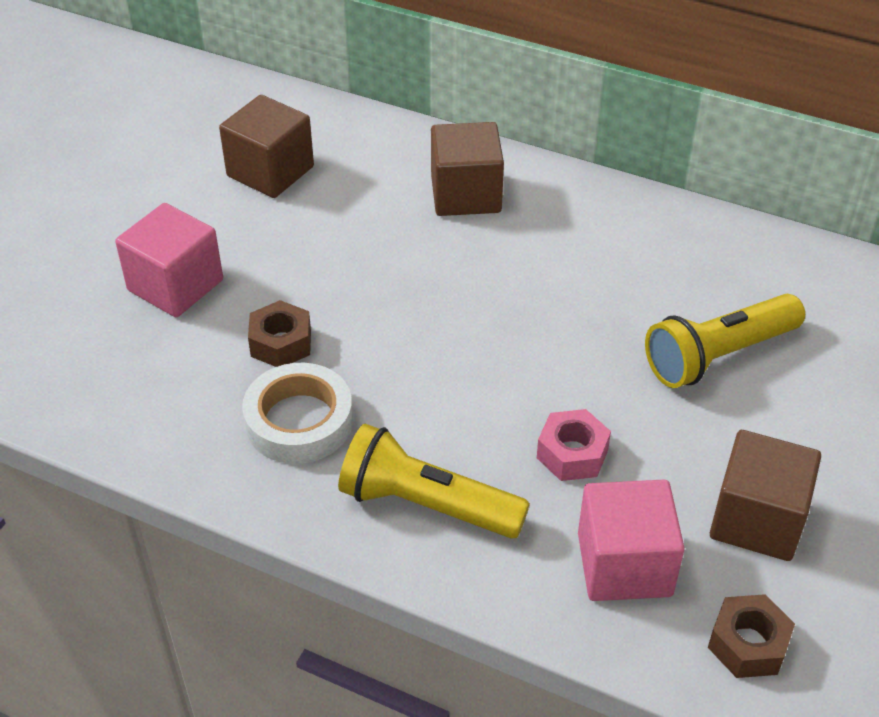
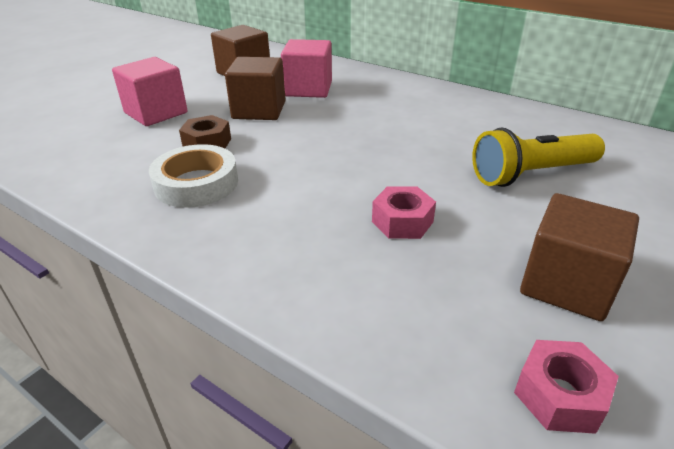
camera: 10 degrees right, 10 degrees down
(426, 505) = (269, 243): yellow flashlight -> none
(465, 194) = (361, 88): brown cube -> brown cube (259, 110)
(624, 564) = (434, 305): pink cube -> pink cube (308, 89)
(748, 644) = (559, 395): brown nut -> pink nut

